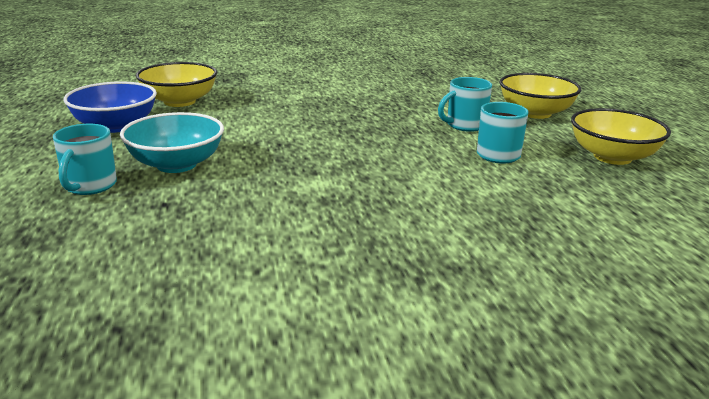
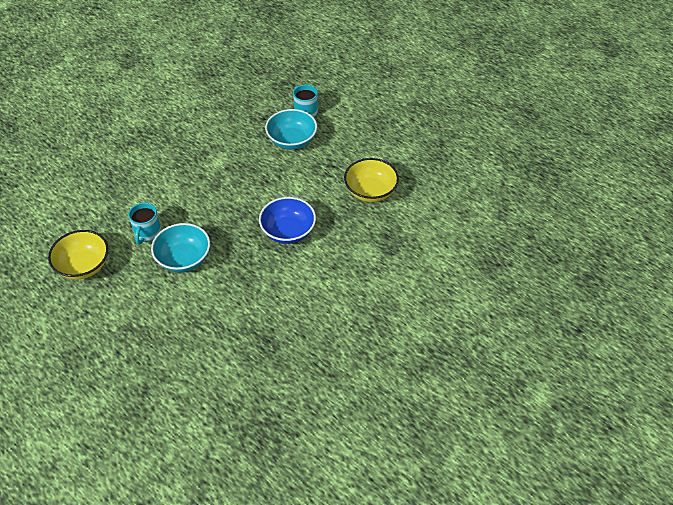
camera: 145 degrees right, 25 degrees up
(115, 126) = (363, 151): blue bowl -> blue bowl (288, 231)
(464, 125) = (184, 259): turquoise mug -> turquoise bowl
(535, 113) = (147, 306): yellow bowl -> none

